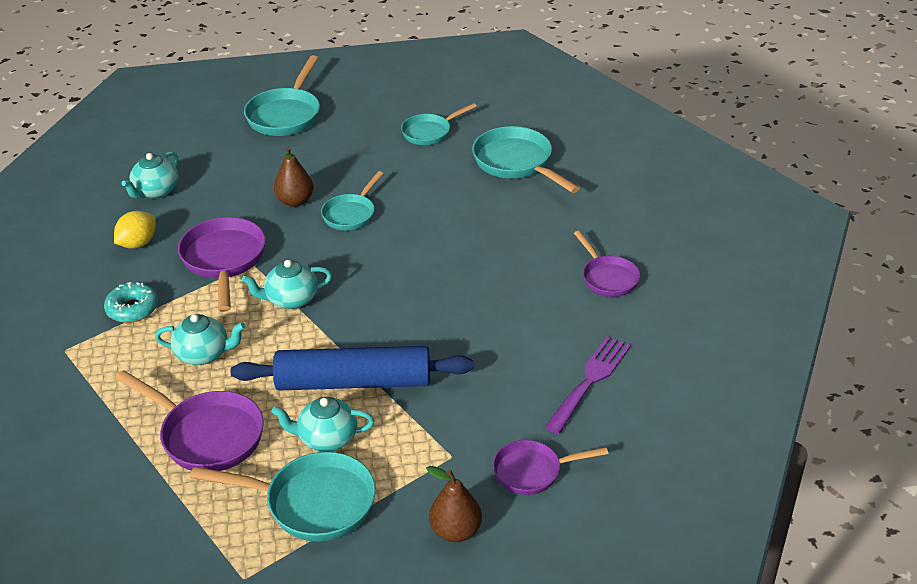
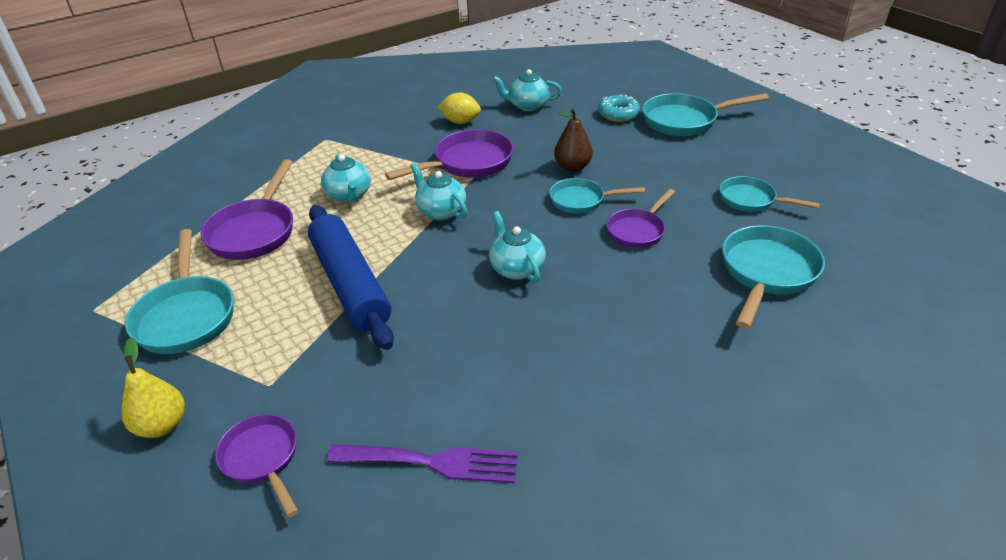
camera: 65 degrees right, 0 degrees up
(132, 309) = (384, 147): turquoise donut -> turquoise donut (618, 114)
(326, 438) = (270, 295): turquoise teapot -> turquoise teapot (516, 268)
(455, 531) = (162, 425): brown pear -> yellow pear
(608, 278) = (629, 418): purple pan -> purple pan (637, 230)

